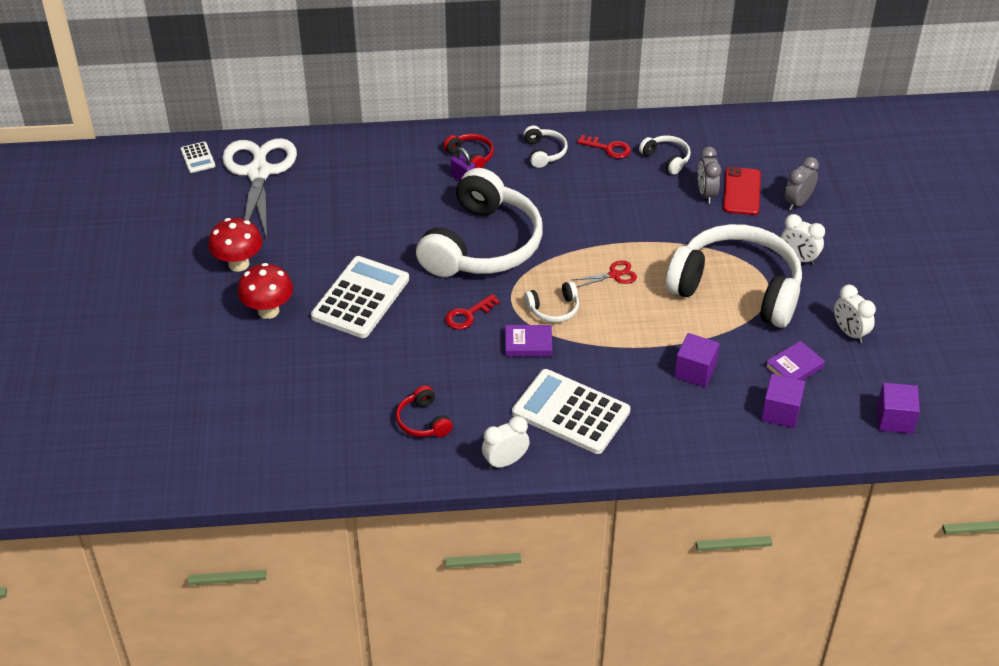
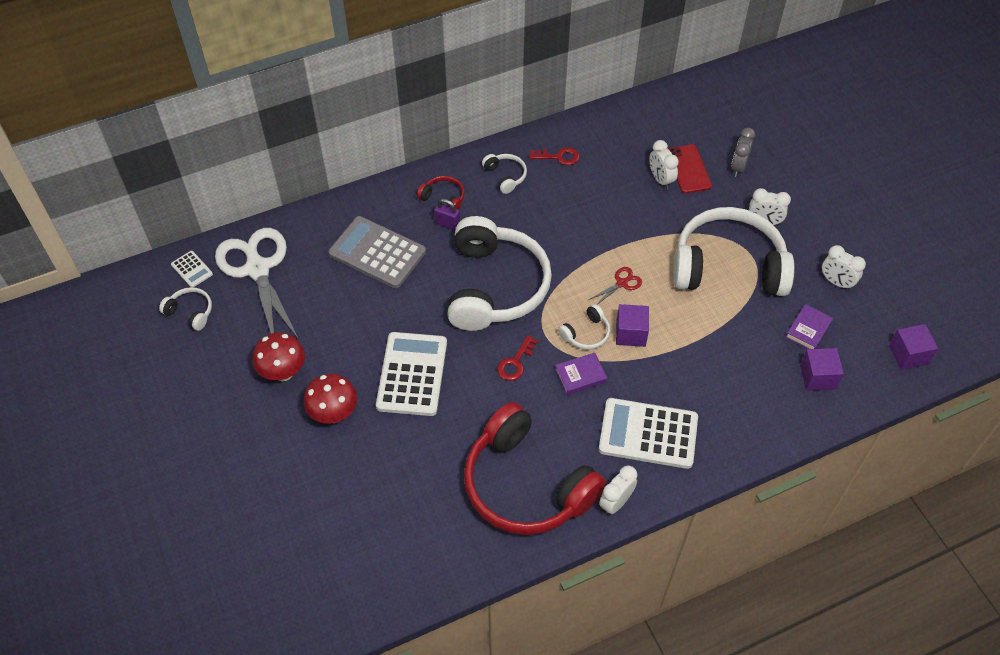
camera: 20 degrees left, 10 degrees up
(380, 187) = (377, 253): none -> grey calculator
(423, 421) = (526, 485): red headphones -> red headphones, size x2.46
(666, 159) = (612, 154): white headphones -> white headphones (190, 312)
(695, 371) = (731, 359): purple cube -> purple cube (630, 333)
(706, 194) = (660, 179): grey clock -> white clock

